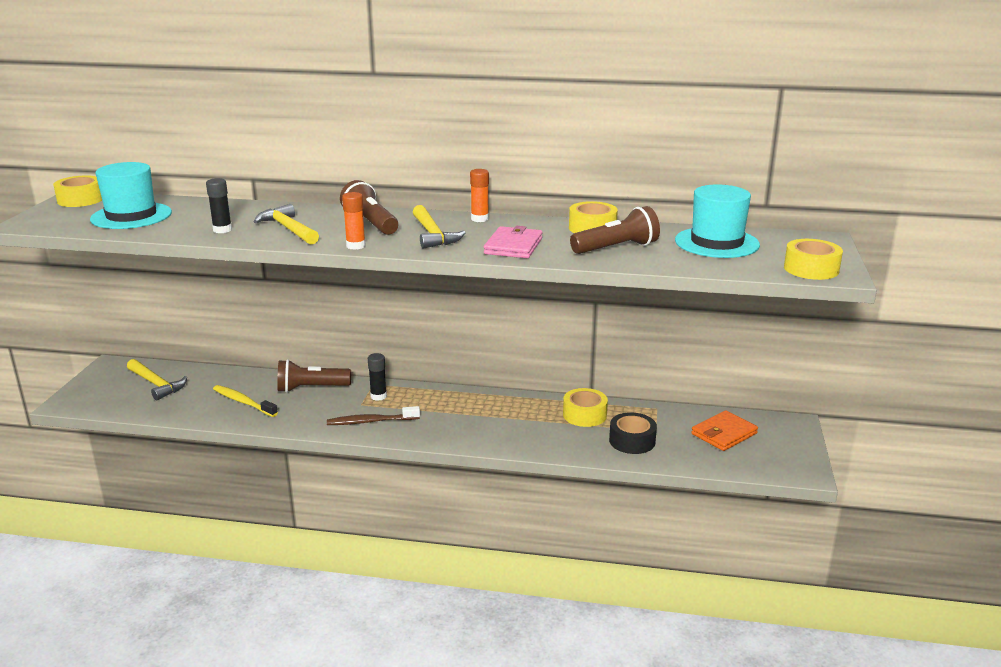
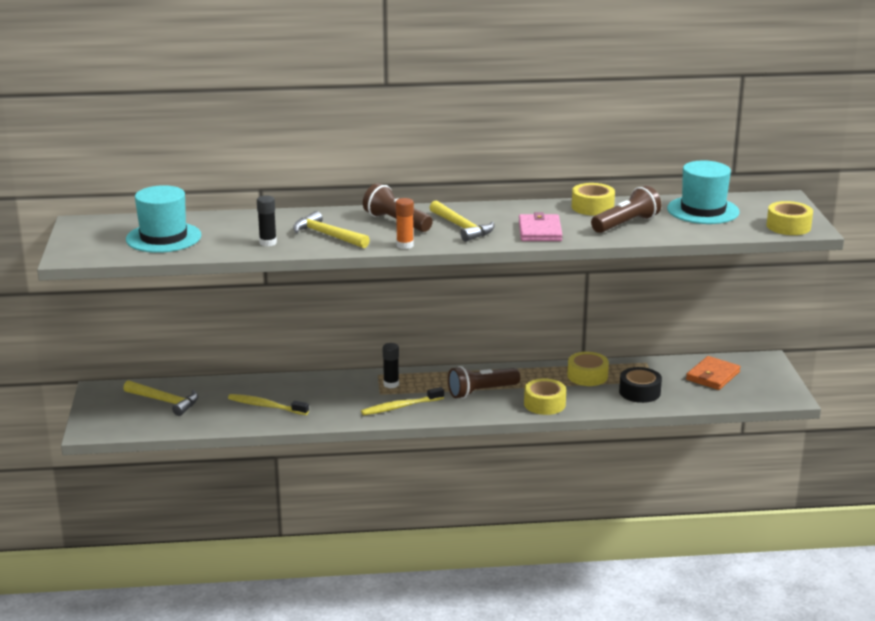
camera: 15 degrees left, 0 degrees up
(80, 200) = (90, 226): yellow tape -> yellow tape (544, 404)
(311, 388) = (321, 386): brown flashlight -> brown flashlight (481, 392)
(371, 421) = (401, 407): brown toothbrush -> yellow toothbrush
(479, 219) = (489, 208): orange glue stick -> none

